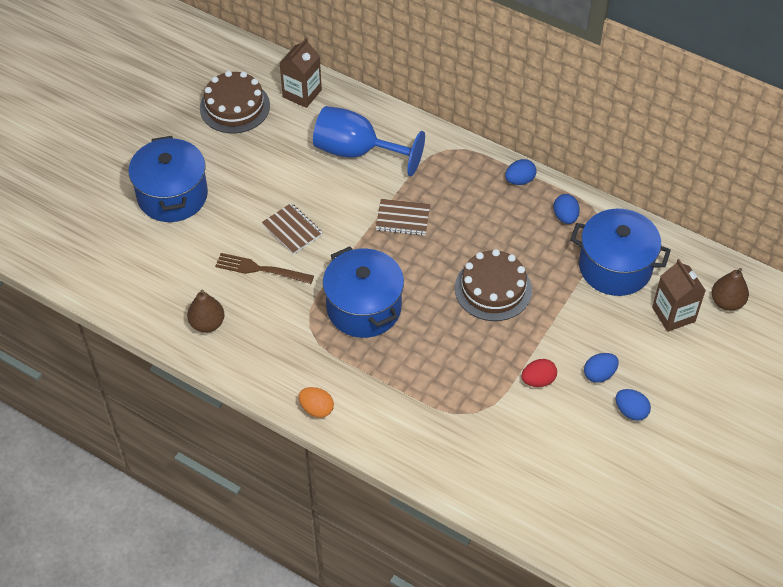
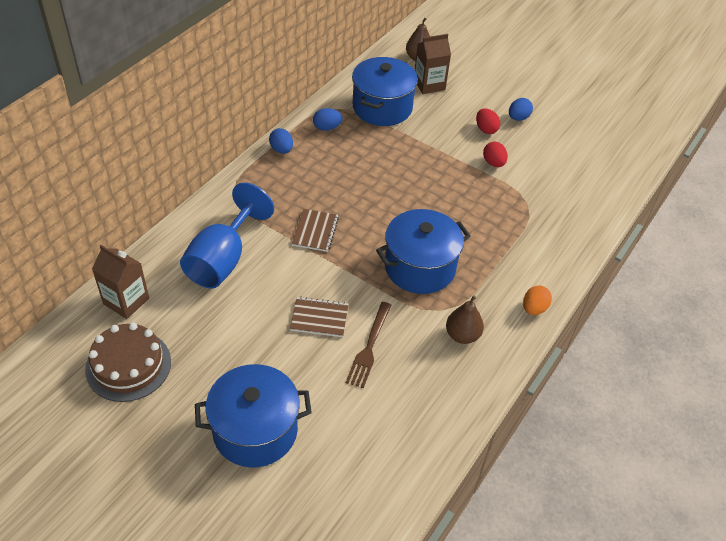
camera: 90 degrees left, 5 degrees down
(207, 323) = (438, 396): brown pear -> brown pear (462, 335)
(292, 229) = (319, 318): brown notebook -> brown notebook turned 45 degrees clockwise
(493, 289) = (401, 179): brown cake -> none
(599, 374) = (486, 129): blue egg -> red egg

